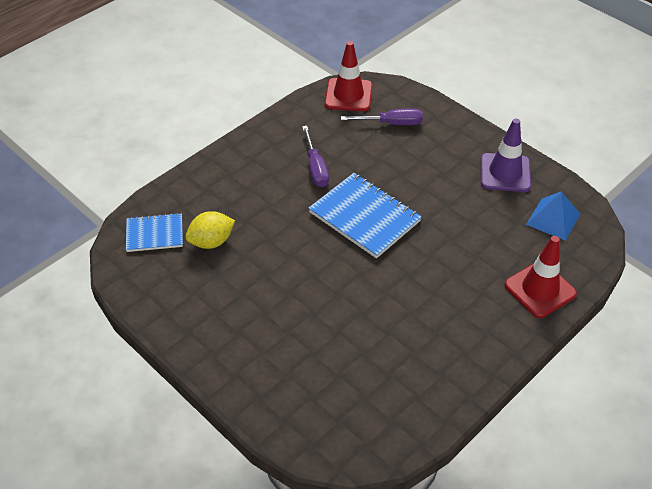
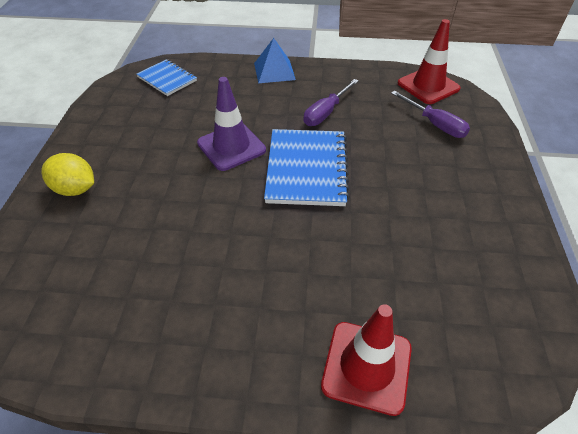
camera: 50 degrees right, 0 degrees up
(211, 242) = (186, 106): yellow lemon -> yellow lemon (75, 189)
(505, 173) = (490, 233): purple traffic cone -> purple traffic cone (231, 147)
(553, 219) = (485, 315): blue pyramid -> blue pyramid (274, 71)

